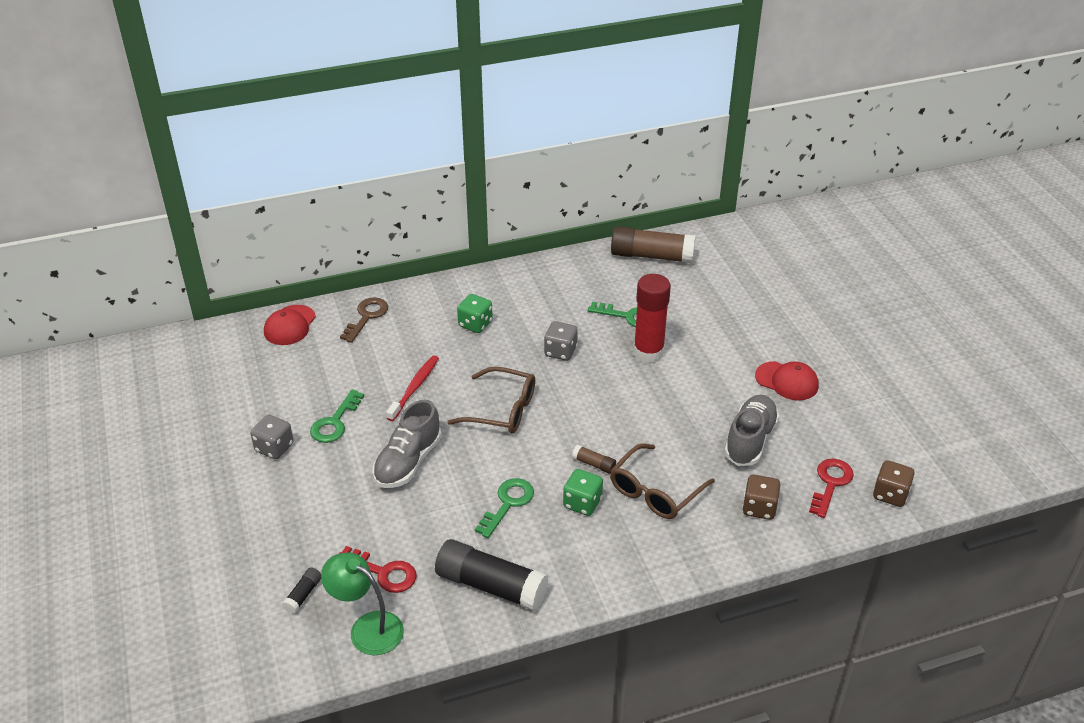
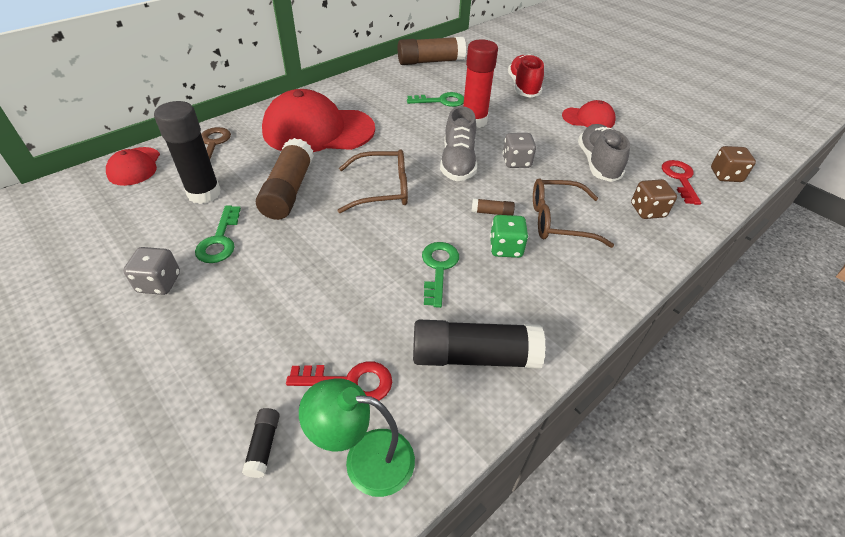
camera: 25 degrees left, 5 degrees up
(339, 371) = (204, 193): none -> black glue stick
(408, 462) = (317, 257): grey shoe -> grey shoe (458, 163)
(414, 388) = (288, 191): red toothbrush -> brown glue stick
(475, 324) = (318, 130): green dice -> red cap
(560, 352) = (404, 135): grey dice -> grey dice (516, 162)
(655, 491) = (558, 221): brown glasses -> brown glasses turned 75 degrees clockwise
(740, 319) = (523, 87): none -> red shoe

